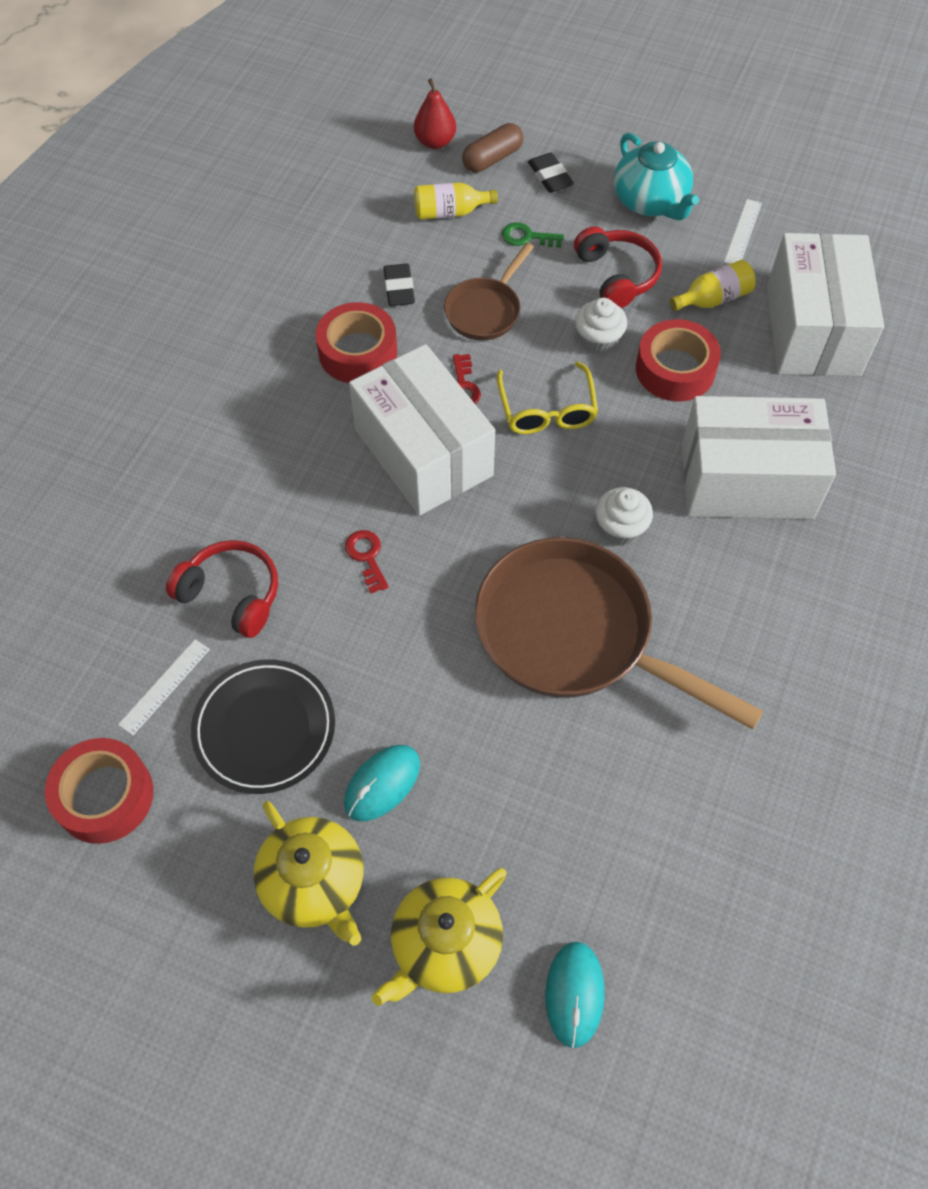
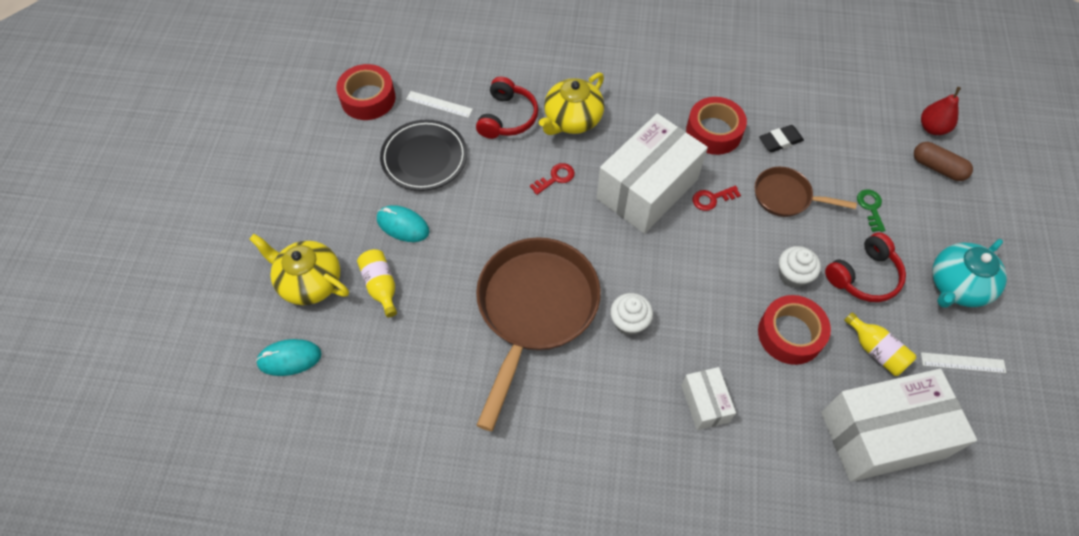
camera: 75 degrees right, 0 degrees up
(314, 883) = (335, 208): yellow teapot -> yellow teapot (572, 120)
(450, 212) = (867, 154): yellow bottle -> yellow bottle (381, 286)
(547, 410) = (714, 255): yellow glasses -> none
(550, 176) = (942, 209): black eraser -> none
(746, 480) = (705, 403): white box -> white box, size x0.48

